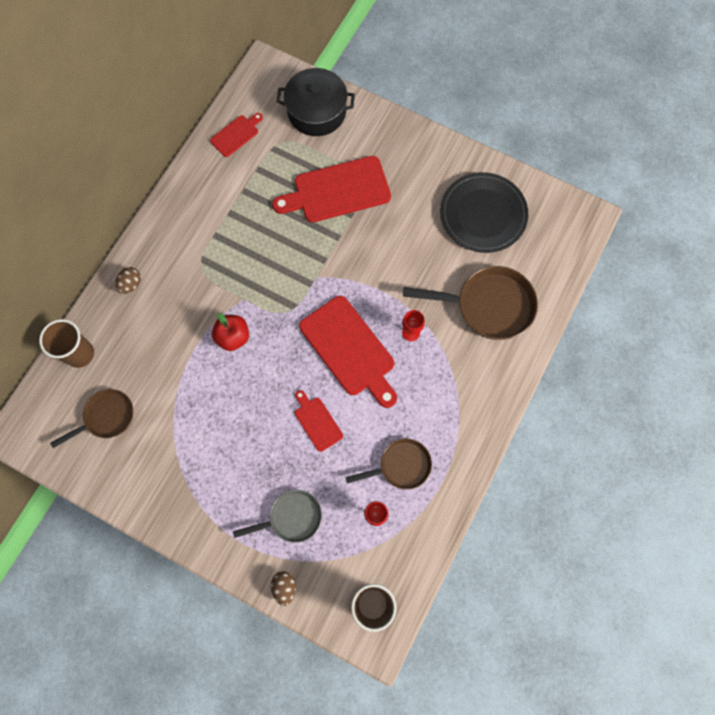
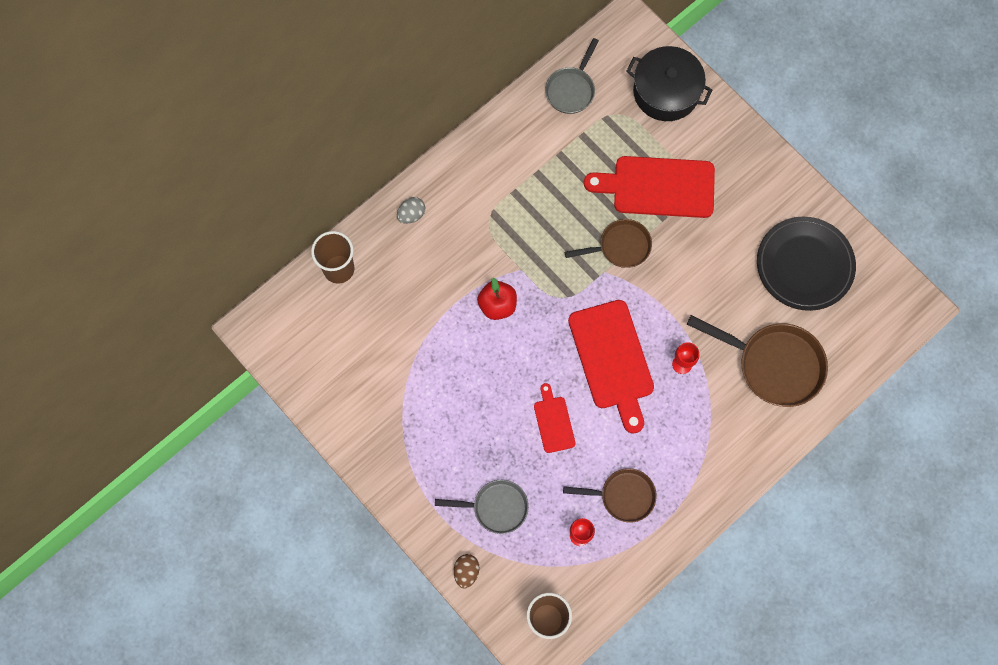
camera: 20 degrees right, 0 degrees up
(106, 417) = (345, 343): brown pan -> brown pan (620, 247)
(131, 284) = (411, 215): brown egg -> grey egg
(236, 135) = (571, 89): red cutting board -> grey pan

